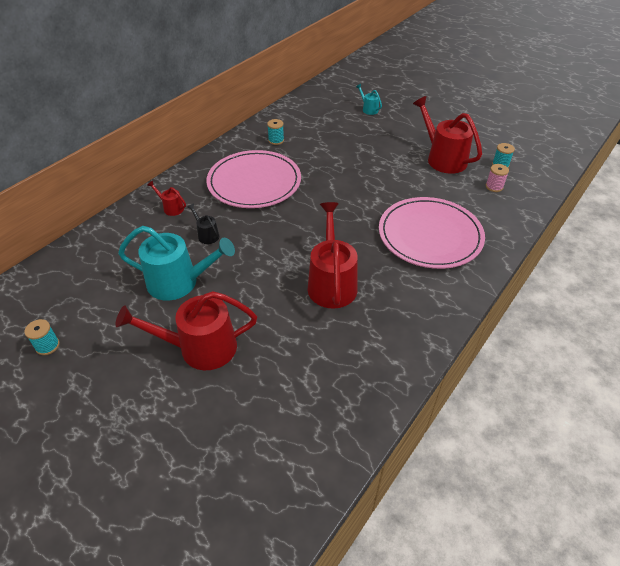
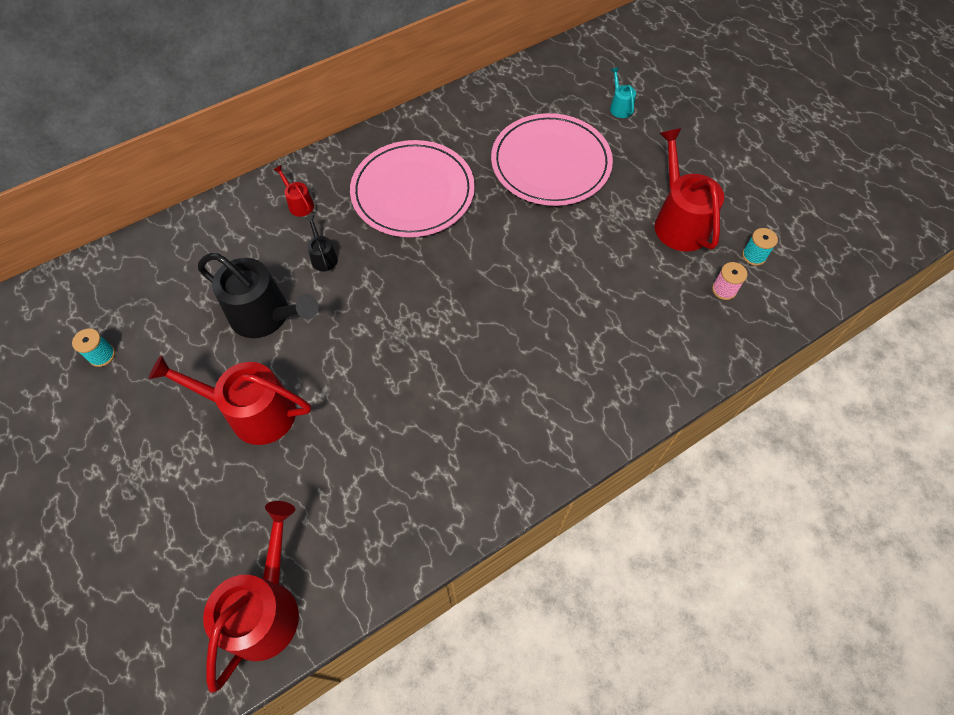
camera: 20 degrees right, 15 degrees up
(179, 282) = (265, 315): turquoise watering can -> black watering can
(276, 140) = (470, 130): turquoise spool -> none
(331, 283) = (437, 373): red watering can -> red watering can (266, 608)
(430, 235) = (594, 342): pink plate -> pink plate (550, 163)

